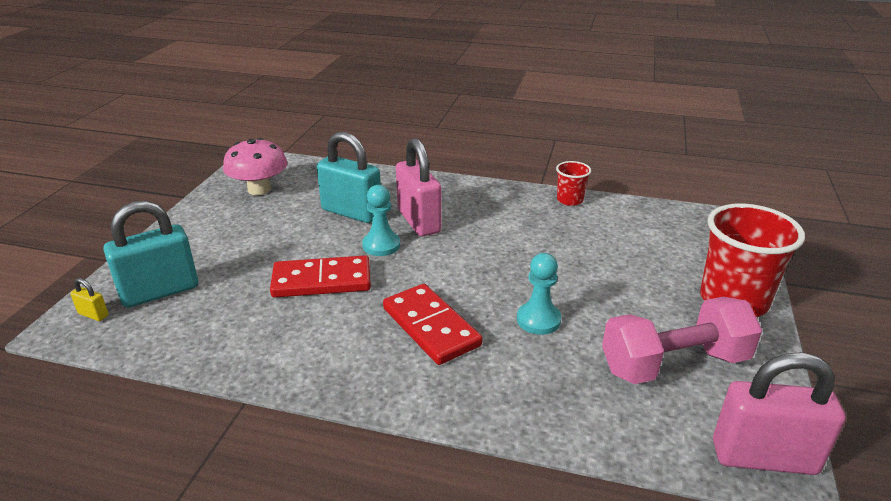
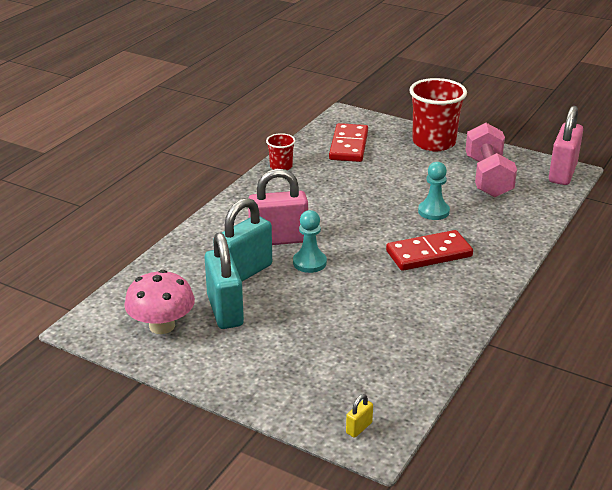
camera: 75 degrees left, 0 degrees up
(160, 292) = (335, 388): turquoise padlock -> turquoise padlock (225, 310)
(322, 281) = (352, 297): red domino -> red domino (349, 146)

